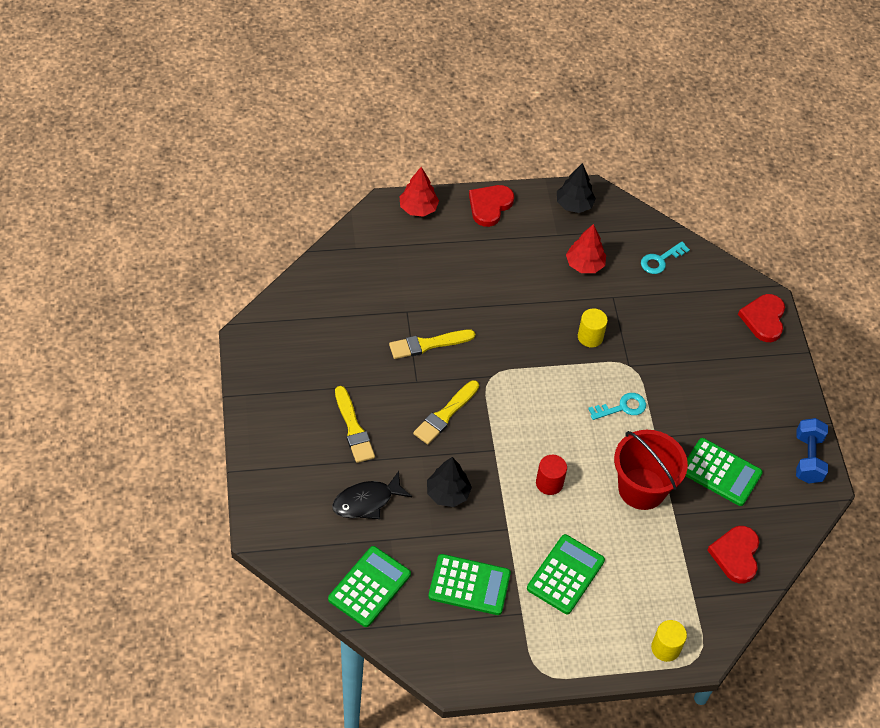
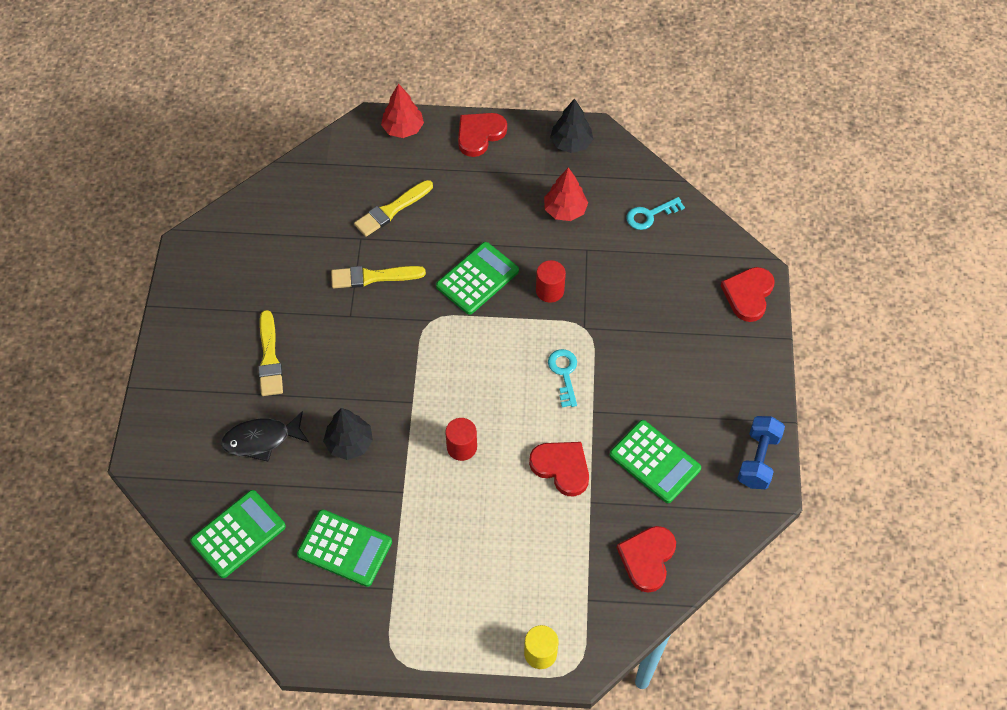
camera: 15 degrees right, 5 degrees up
(445, 415) = (370, 356): yellow brush -> yellow brush (391, 210)
(565, 574) = (452, 552): green calculator -> green calculator (477, 278)
(590, 337) = (550, 291): yellow cylinder -> red cylinder
(622, 407) = (564, 373): turquoise key -> turquoise key turned 90 degrees counterclockwise
(641, 489) = (561, 468): red bucket -> red heart

